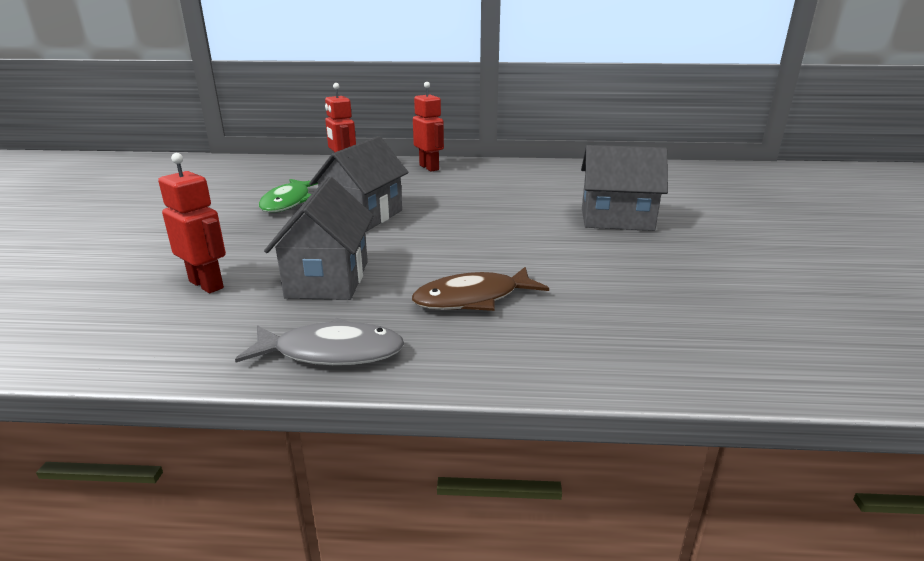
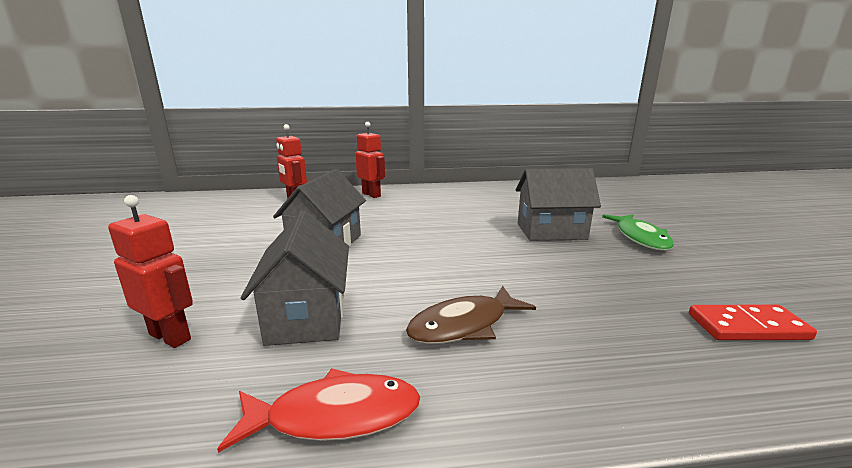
camera: 10 degrees left, 5 degrees down
(288, 202) = (248, 234): green fish -> green fish (640, 238)
(332, 352) = (335, 416): grey fish -> red fish
(769, 325) = (747, 326): none -> red domino

